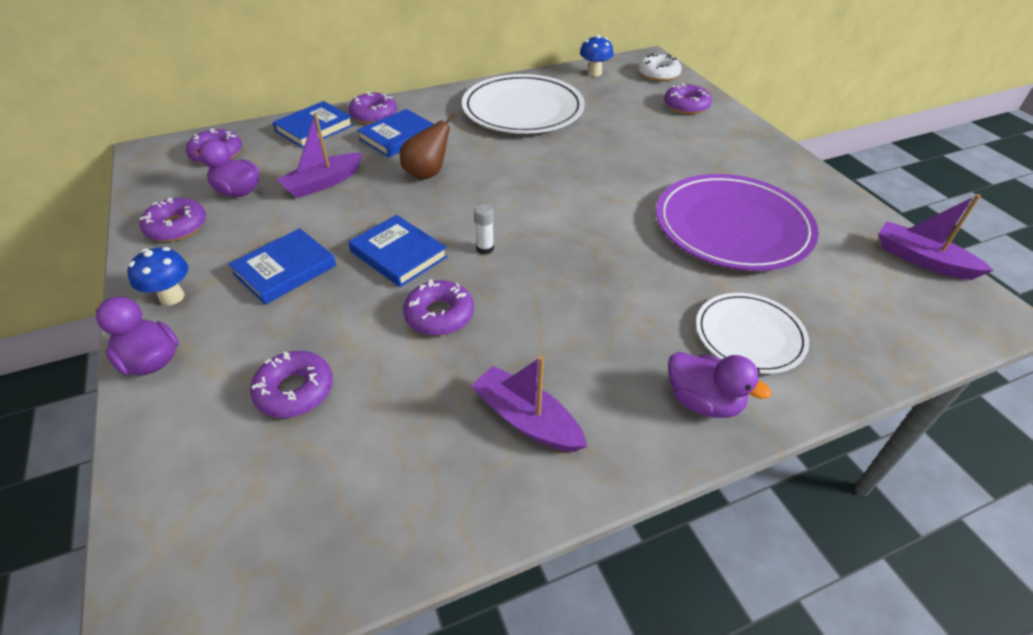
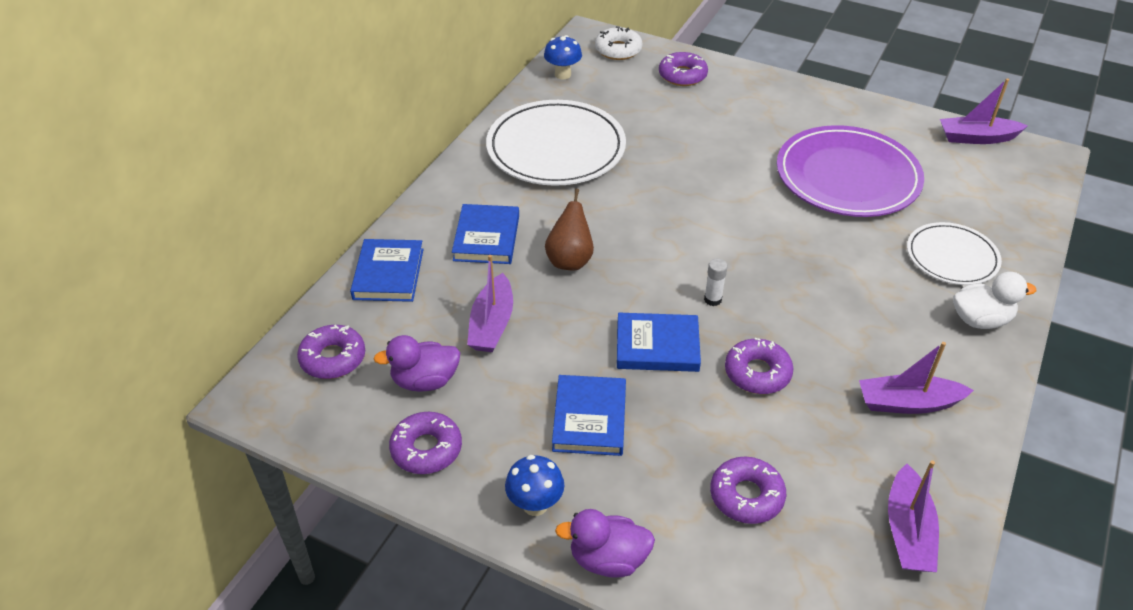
camera: 40 degrees left, 0 degrees up
(366, 518) = (908, 531): none -> purple boat
(374, 115) = (425, 227): purple donut -> none
(703, 401) = (980, 320): purple duck -> white duck

